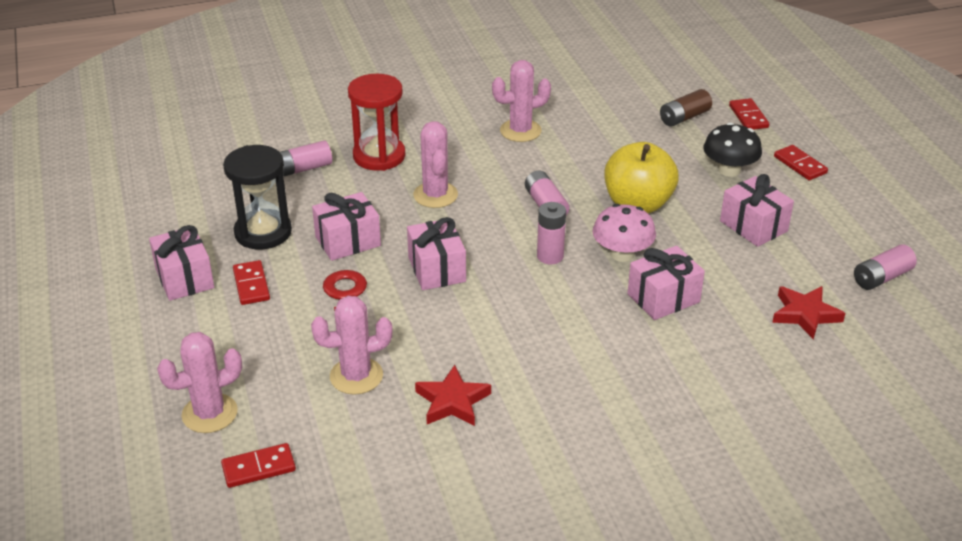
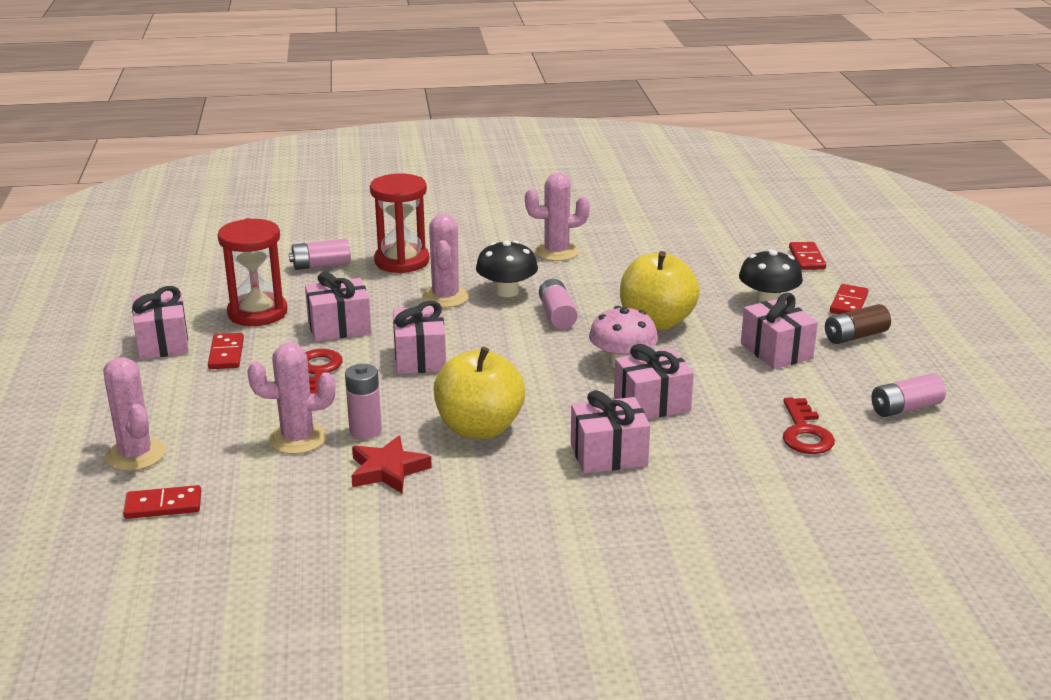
camera: 10 degrees right, 10 degrees down
(209, 413) = (135, 455): pink cactus -> pink cactus turned 75 degrees clockwise
(263, 232) = (257, 313): black hourglass -> red hourglass
(490, 182) = (507, 291): none -> black mushroom
(519, 344) = (479, 428): none -> yellow apple
(550, 256) = (544, 357): pink battery -> pink battery (365, 431)
(644, 359) = (608, 455): none -> pink gift
(684, 117) = (736, 254): brown battery -> brown battery (855, 336)
(800, 165) = (848, 303): red domino -> red domino turned 45 degrees clockwise
(805, 314) = (805, 433): red star -> red key

